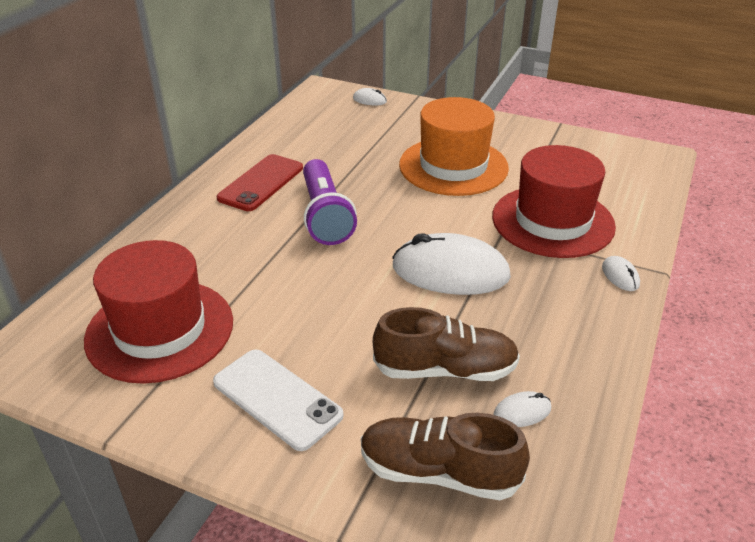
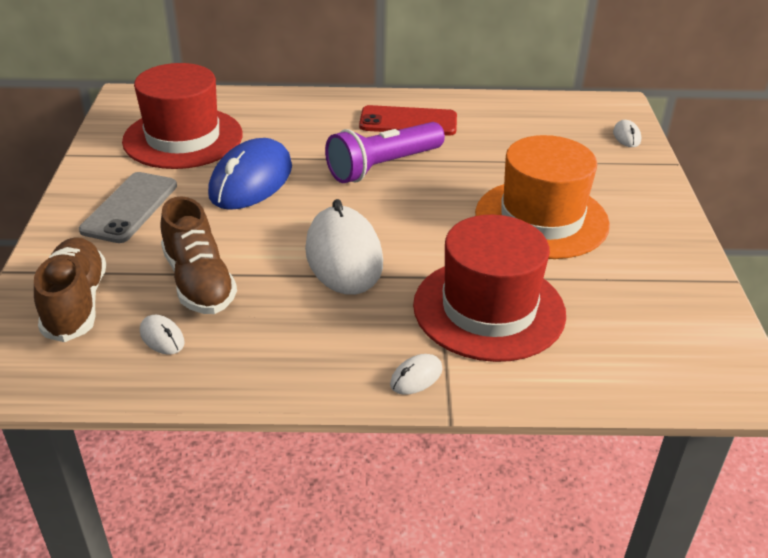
camera: 65 degrees right, 0 degrees up
(277, 398) = (130, 208): white phone -> grey phone
(289, 298) = (251, 181): none -> blue mouse

